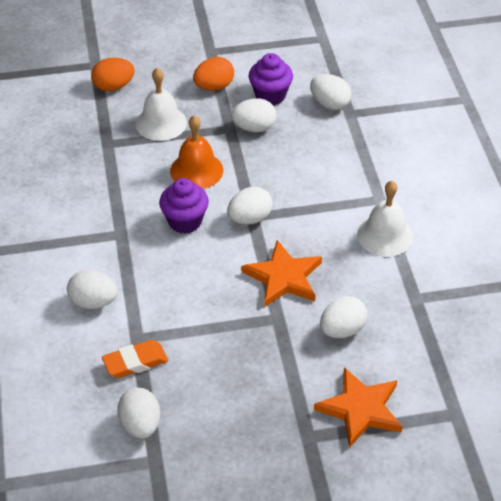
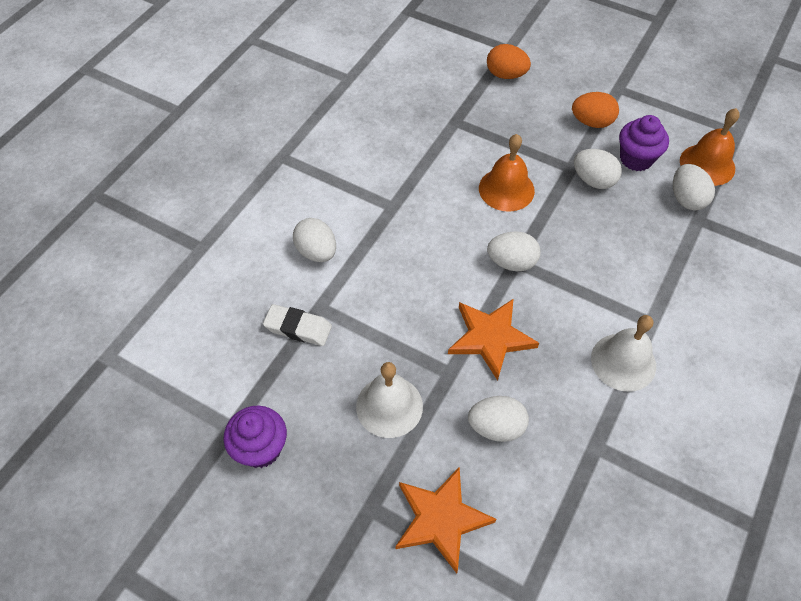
camera: 40 degrees right, 10 degrees up
(135, 362) = (298, 328): orange eraser -> white eraser
(140, 425) = (250, 386): white egg -> none
(161, 123) = (515, 129): white bell -> white bell (389, 406)
(185, 221) = (454, 229): purple cupcake -> purple cupcake (261, 448)
(322, 72) = (707, 164): none -> orange bell

